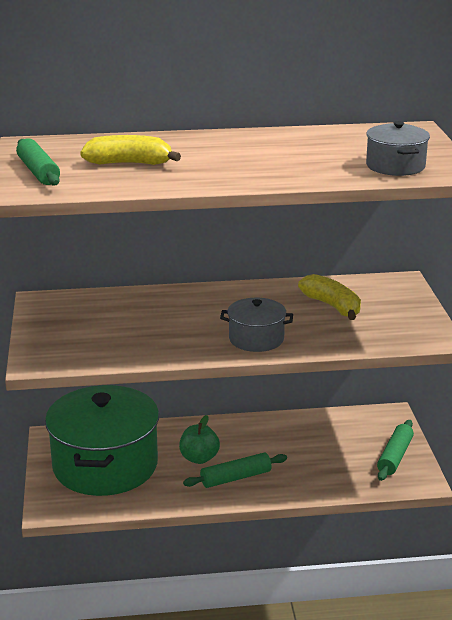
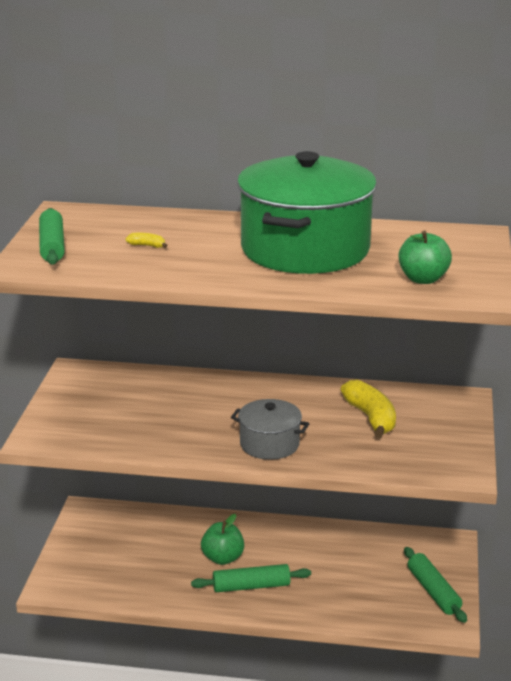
camera: 15 degrees right, 0 degrees up
(105, 465) = (124, 550): green pot -> green pot (305, 249)
(129, 163) = (147, 245): yellow banana -> yellow banana, size x0.43
(395, 166) = (423, 279): grey pot -> green apple
(395, 456) = (433, 591): green rolling pin -> green rolling pin turned 60 degrees counterclockwise

